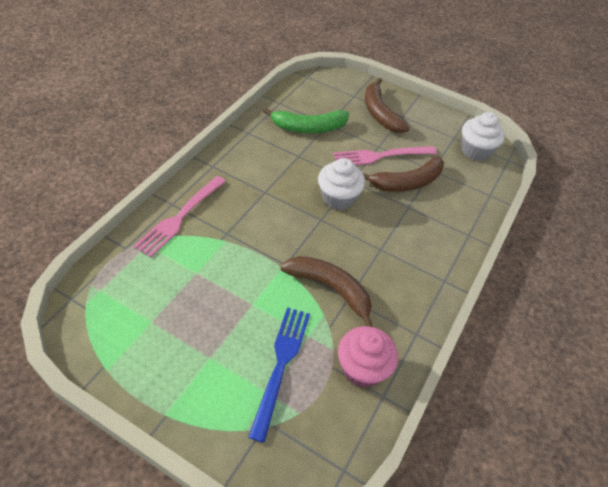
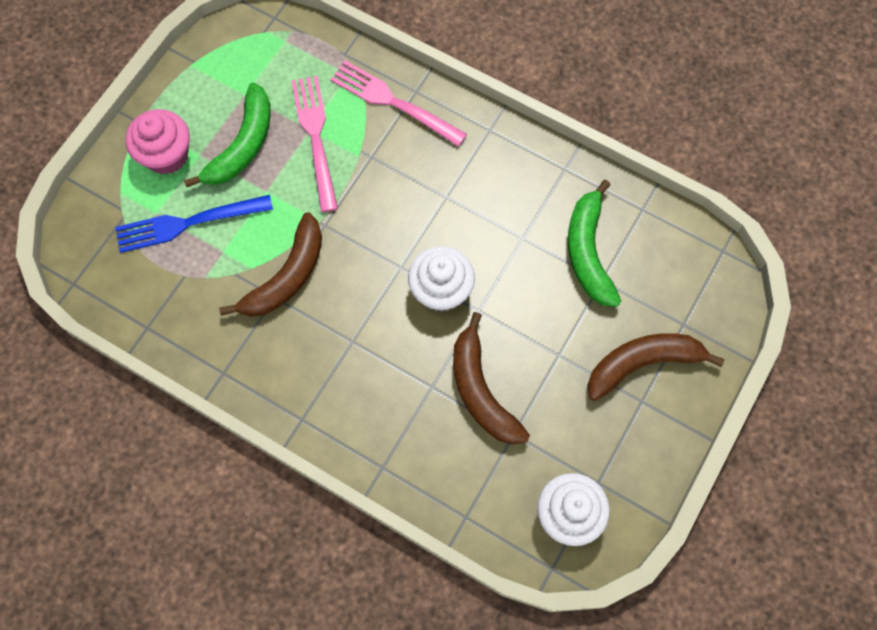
camera: 95 degrees right, 20 degrees up
(205, 322) = (242, 145): none -> green banana
(281, 365) = (188, 223): blue fork -> blue fork turned 150 degrees clockwise
(362, 368) = (180, 307): pink cupcake -> pink cupcake (166, 155)
(381, 156) = (536, 356): pink fork -> pink fork (315, 137)

